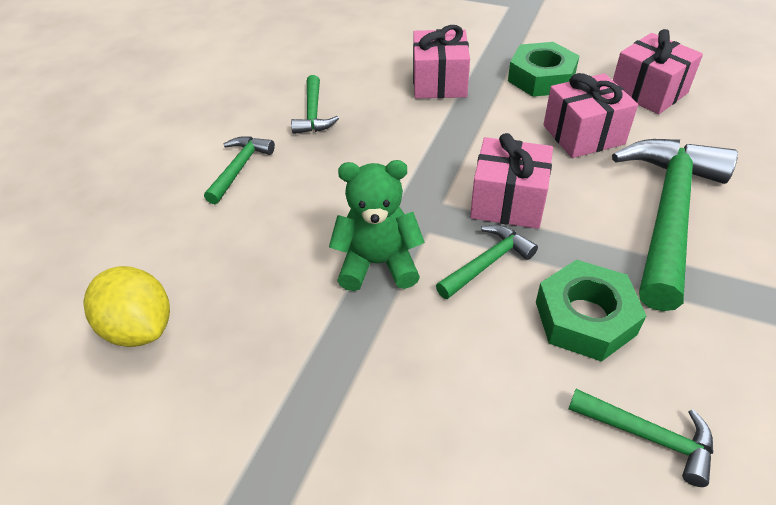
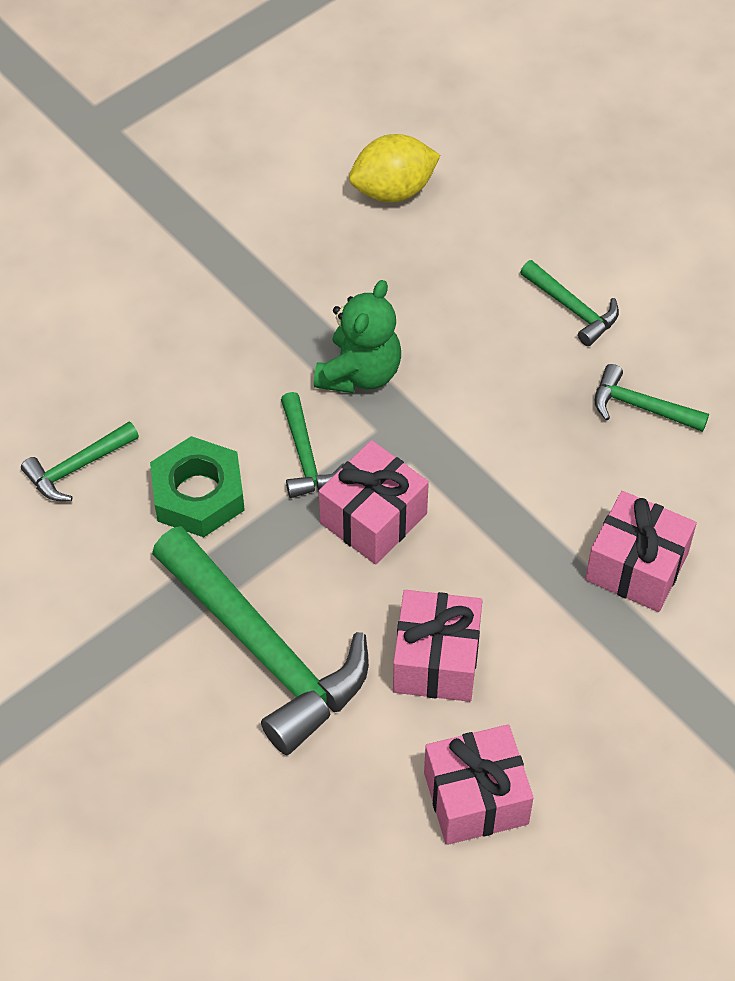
camera: 115 degrees right, 10 degrees up
(541, 78) = (581, 691): green nut -> none

